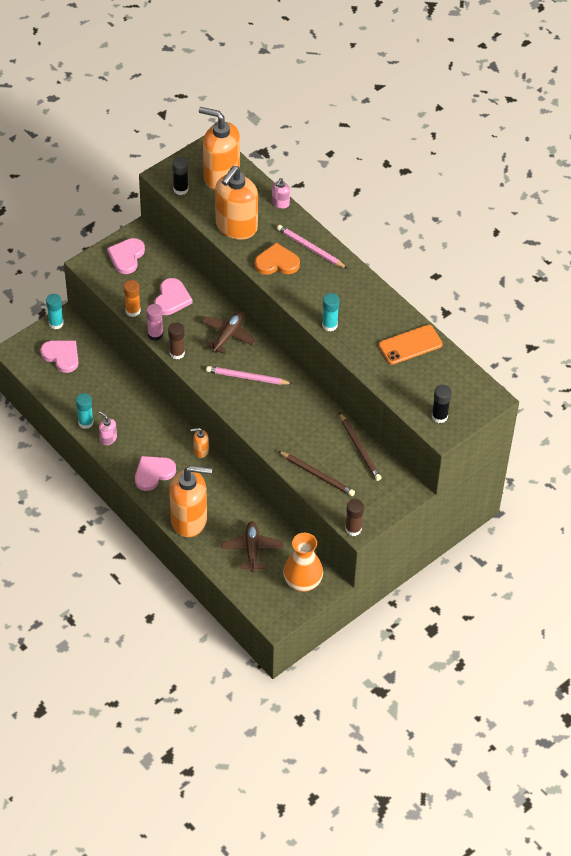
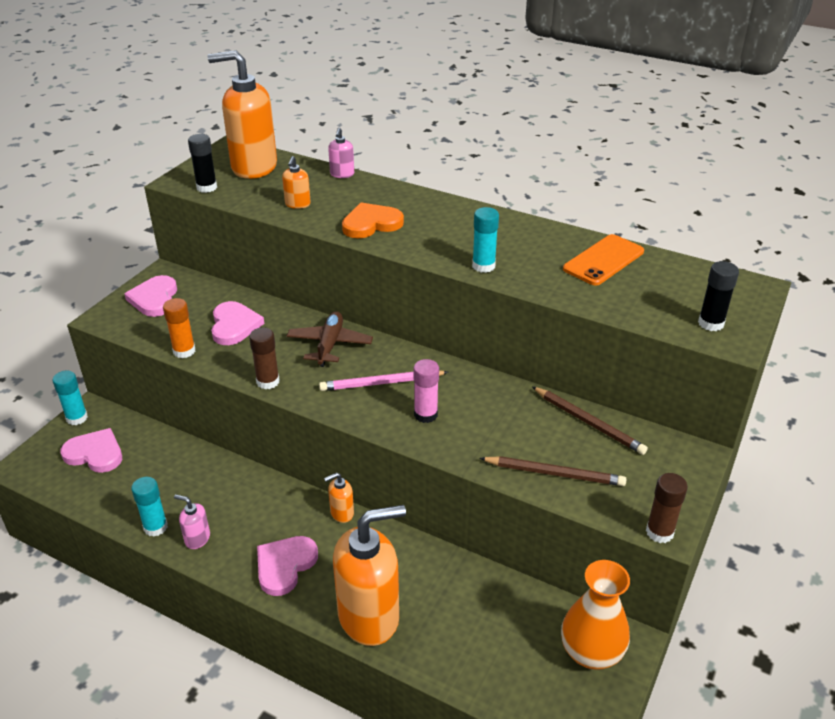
camera: 20 degrees left, 15 degrees down
(155, 334) = (227, 369): pink glue stick -> pink glue stick (425, 414)
(236, 227) = (297, 204): orange soap dispenser -> orange soap dispenser, size x0.43
(252, 549) = (487, 628): brown plane -> none
(310, 248) = (406, 203): pink pencil -> none

